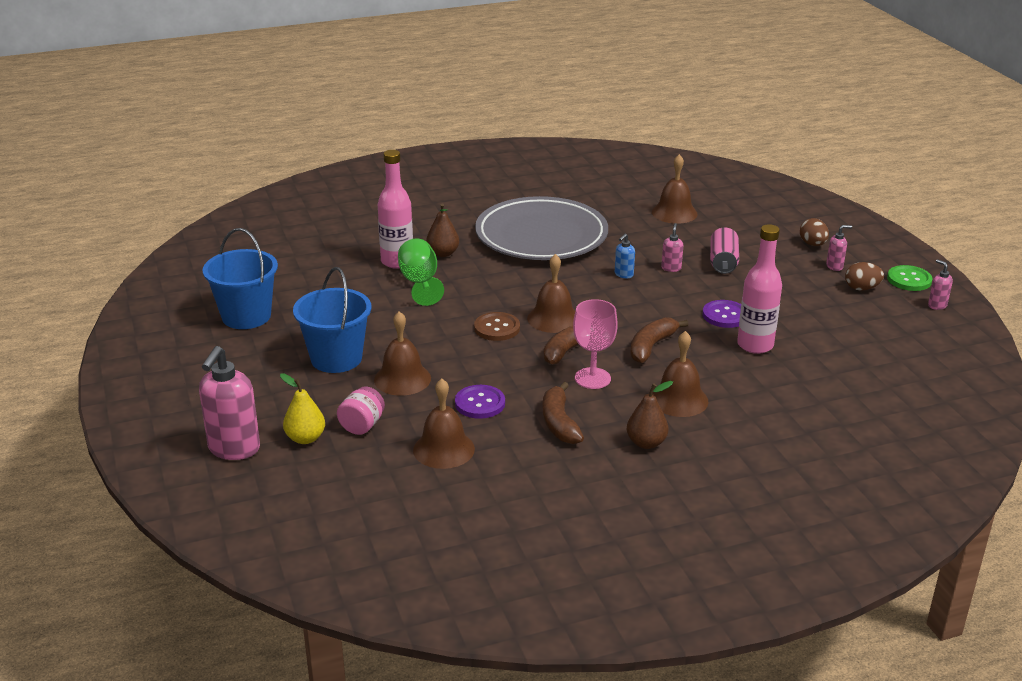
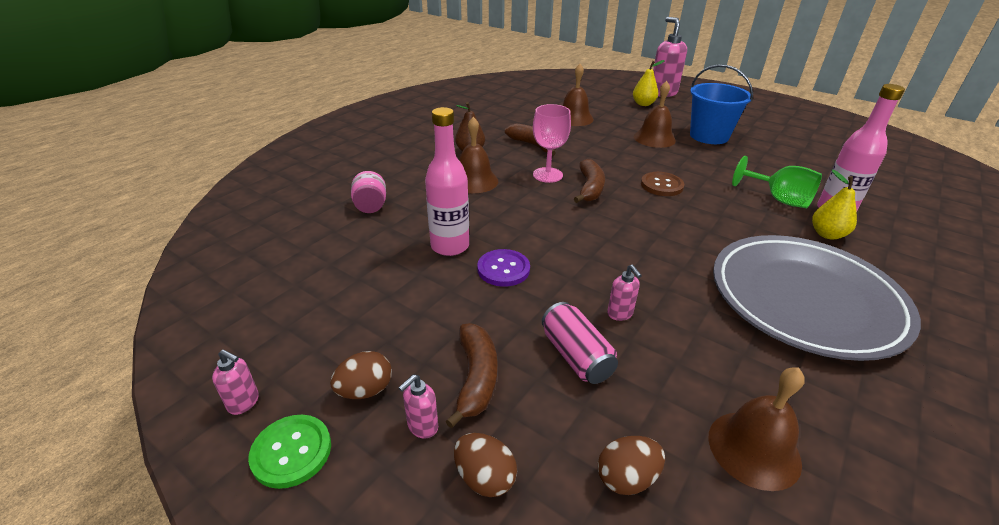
camera: 145 degrees right, 5 degrees up
(246, 316) = (807, 139): blue bucket -> none
(362, 425) = (629, 115): pink jar -> pink jar (371, 206)
(443, 253) = (827, 234): brown pear -> yellow pear
(480, 403) = (591, 140): purple button -> none
(553, 318) = (638, 208): brown bell -> none
(623, 275) = (652, 280): blue soap dispenser -> none
(651, 346) = (535, 212): brown banana -> brown banana (476, 378)
(745, 225) = (626, 478): none -> brown egg

